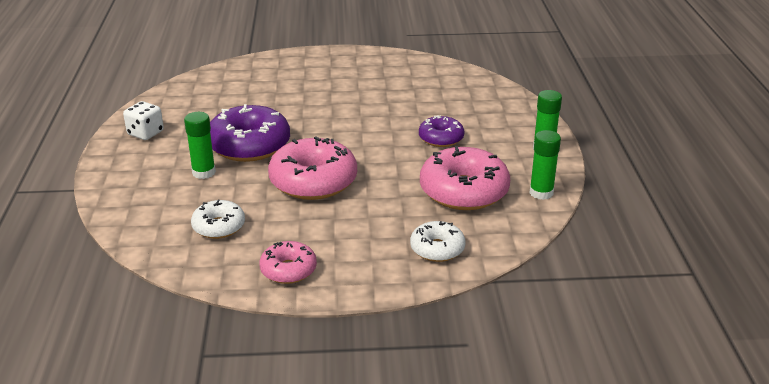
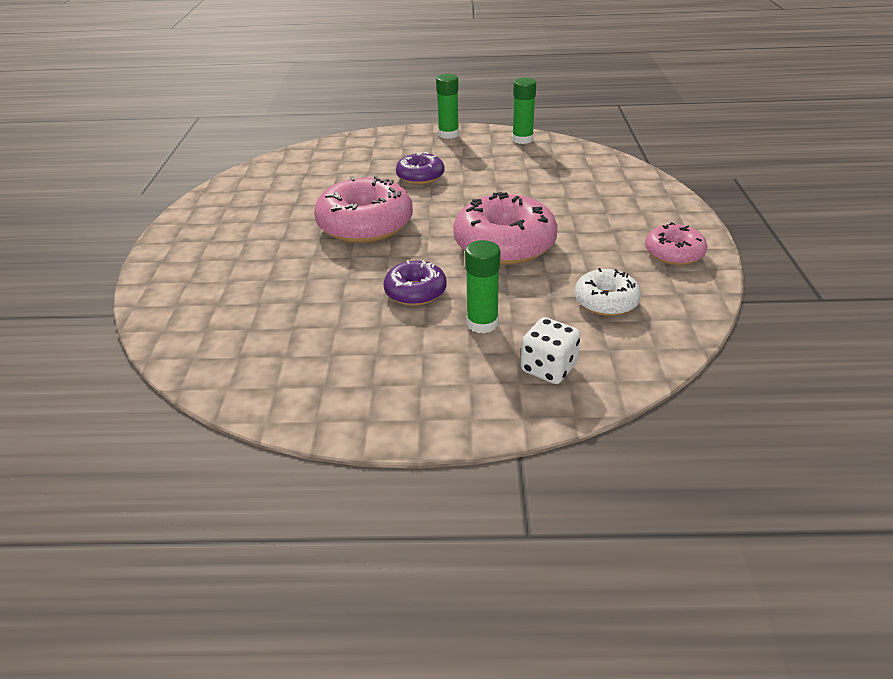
camera: 85 degrees left, 5 degrees up
(145, 133) = (359, 392): white dice -> white dice (548, 368)
(249, 145) = (415, 292): purple donut -> purple donut, size x0.56
(437, 249) = (617, 183): white donut -> none
(464, 191) = (521, 169): pink donut -> pink donut (365, 225)

